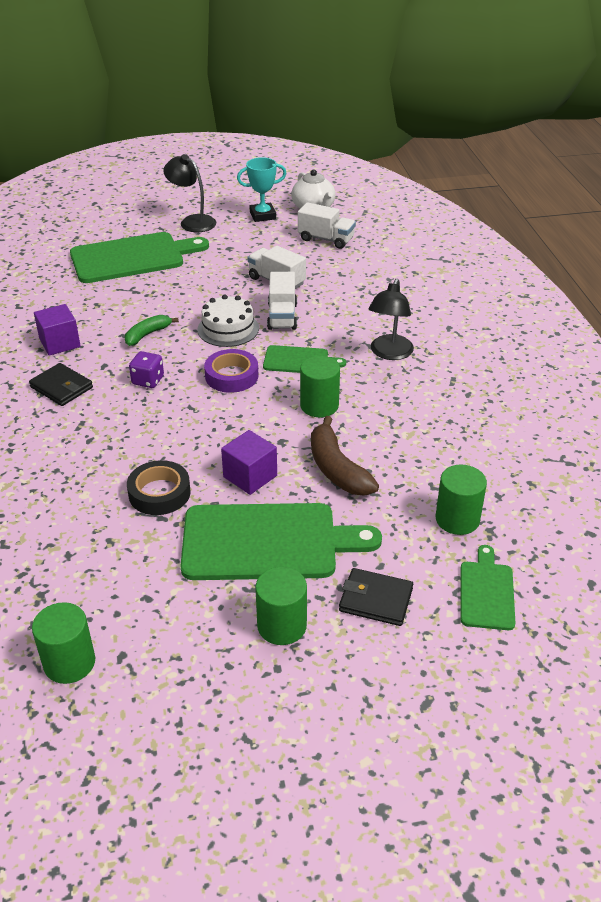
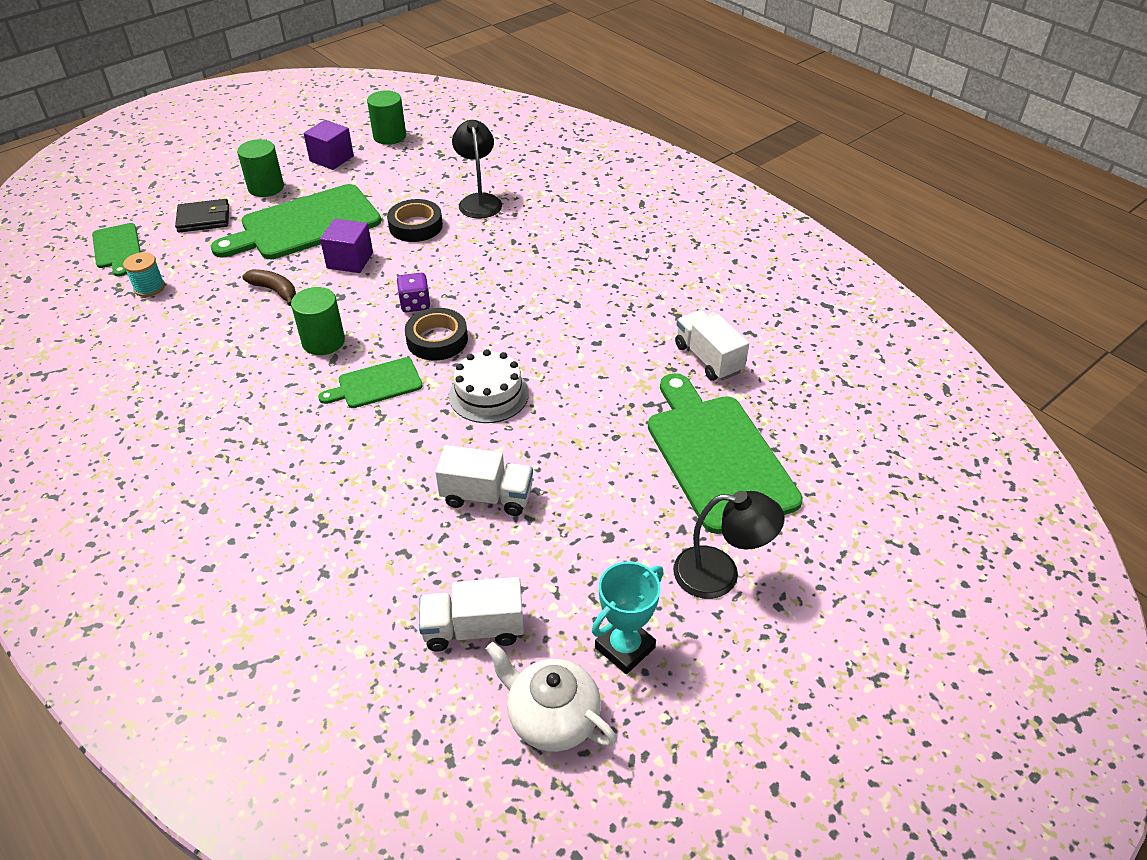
camera: 150 degrees right, 5 degrees up
(60, 343) = (649, 309): purple cube -> purple cube (331, 159)
(61, 387) = (590, 271): black wallet -> none
(132, 258) = (717, 456): green cutting board -> green cutting board turned 120 degrees clockwise
(147, 334) = (571, 352): green banana -> none
(148, 380) = (517, 305): purple dice -> purple dice (415, 304)
(231, 376) = (437, 340): purple tape -> black tape
(282, 316) = (437, 438): white truck -> white truck (708, 359)
(337, 469) = (275, 291): brown banana -> brown banana, size x0.64
(389, 353) = (272, 434): black lamp -> black lamp (479, 201)
(457, 519) = (149, 287): green cylinder -> turquoise spool

